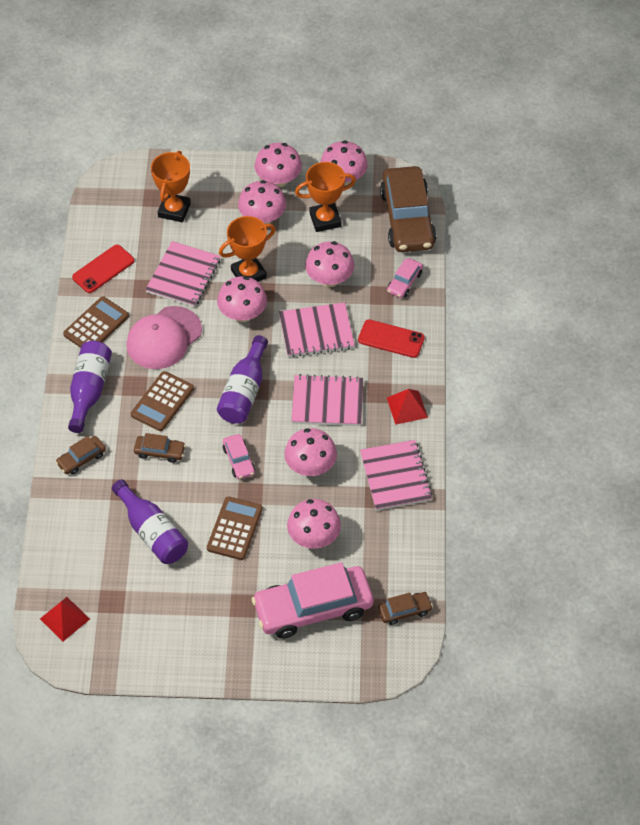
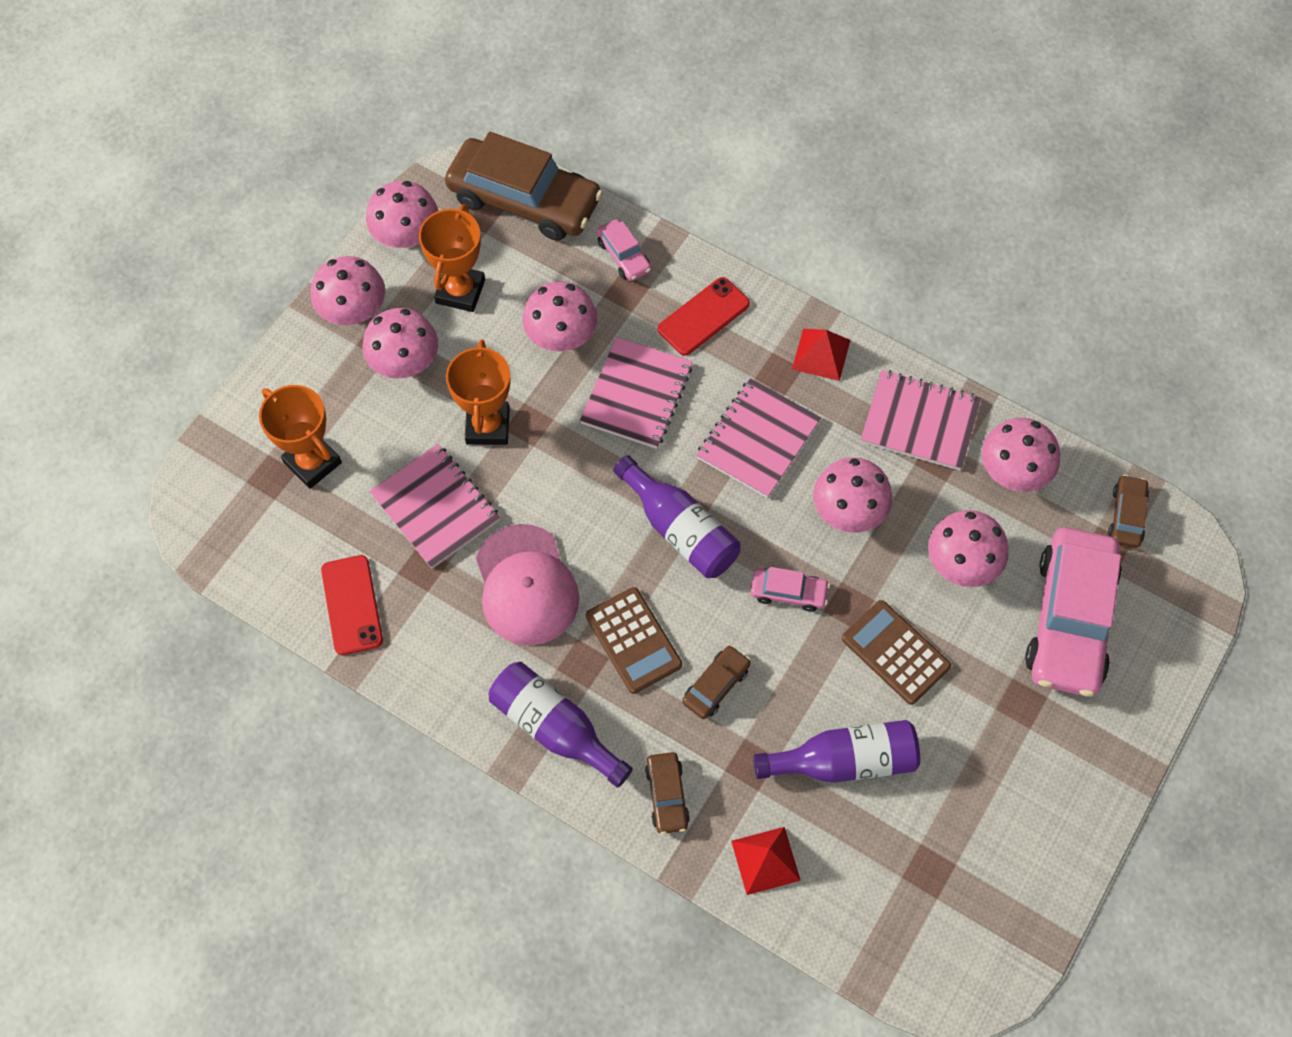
camera: 60 degrees left, 10 degrees up
(65, 619) = (926, 949): red pyramid -> red pyramid (765, 860)
(96, 325) = (445, 663): brown calculator -> none
(242, 314) = (550, 467): pink mushroom -> pink mushroom (1013, 472)

